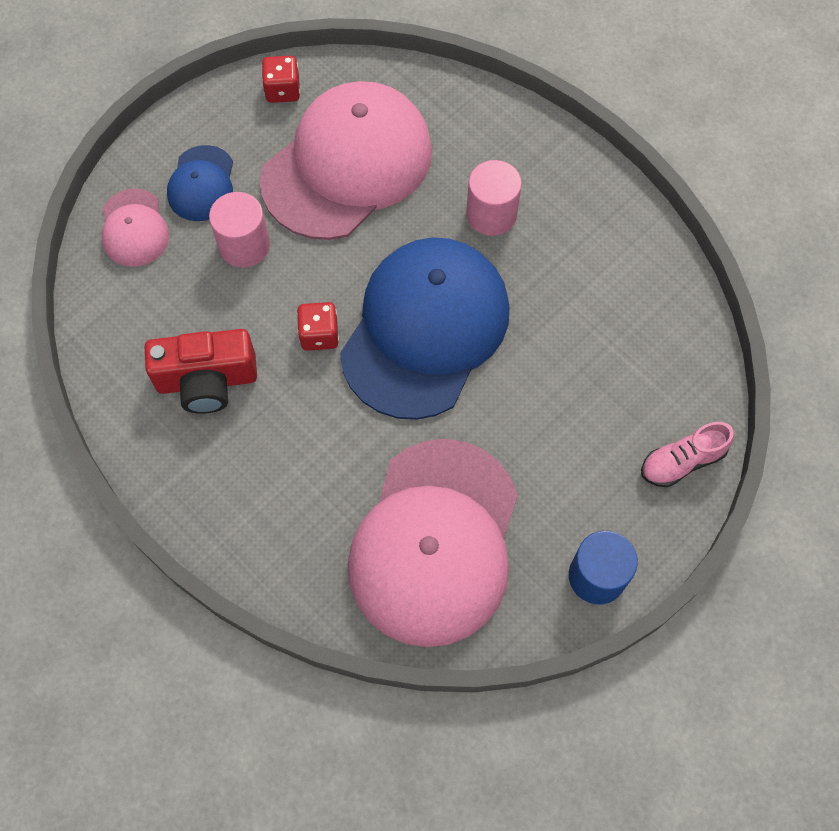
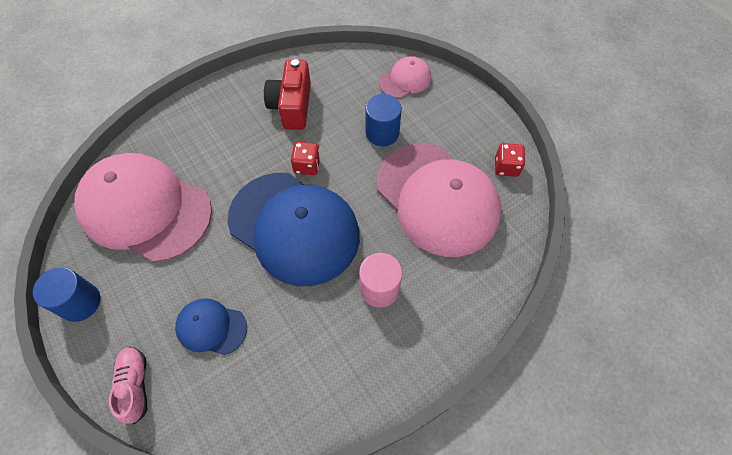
camera: 100 degrees right, 5 degrees down
(134, 228) = (405, 80): pink cap -> pink cap turned 150 degrees clockwise
(201, 184) = (433, 115): blue cap -> blue cap (211, 327)
(244, 245) = (382, 133): pink cylinder -> blue cylinder

